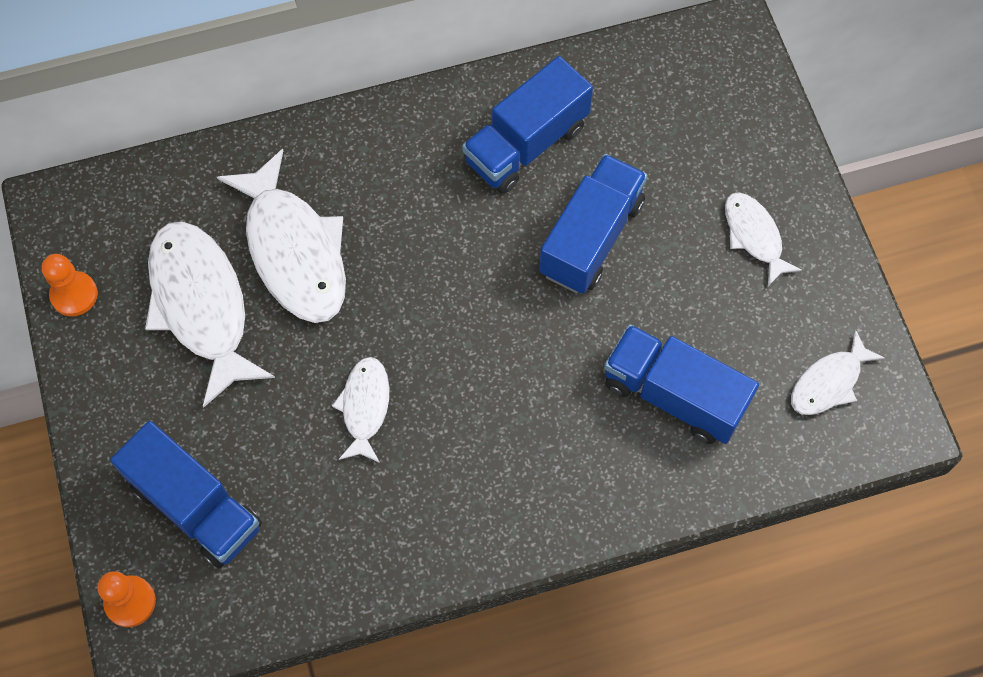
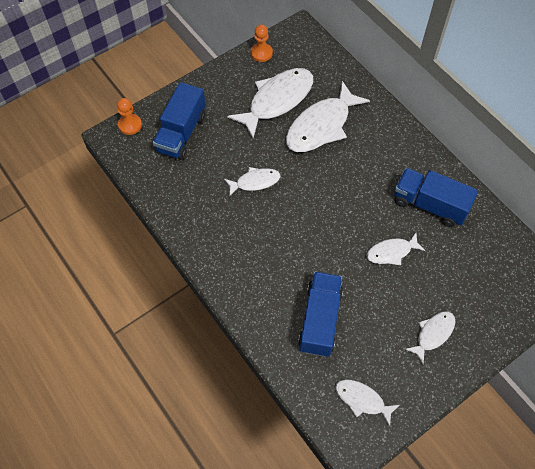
camera: 70 degrees right, 5 degrees down
(591, 237) = (391, 252): blue truck -> white fish

